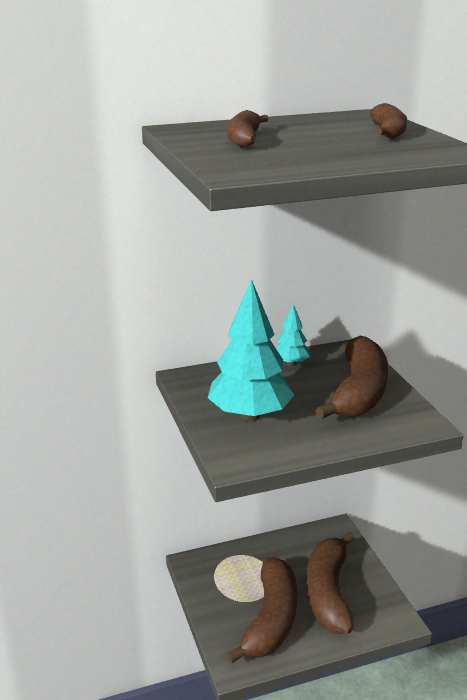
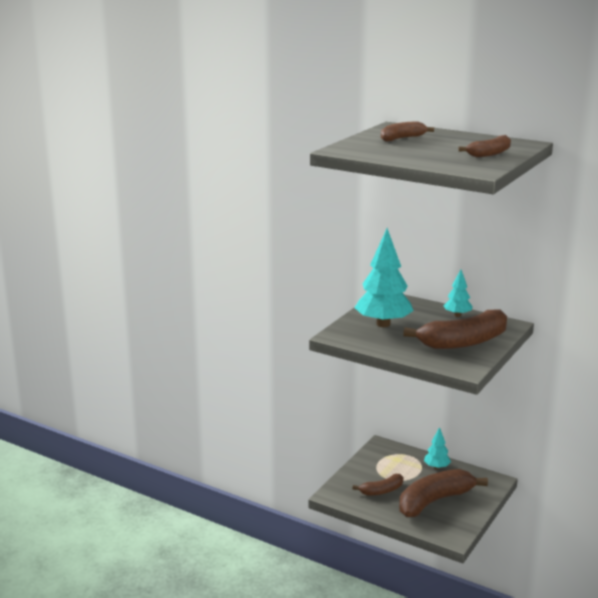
camera: 50 degrees right, 5 degrees down
(271, 620) = (381, 491): brown banana -> brown banana, size x0.53
(274, 551) = (436, 467): none -> turquoise tree

